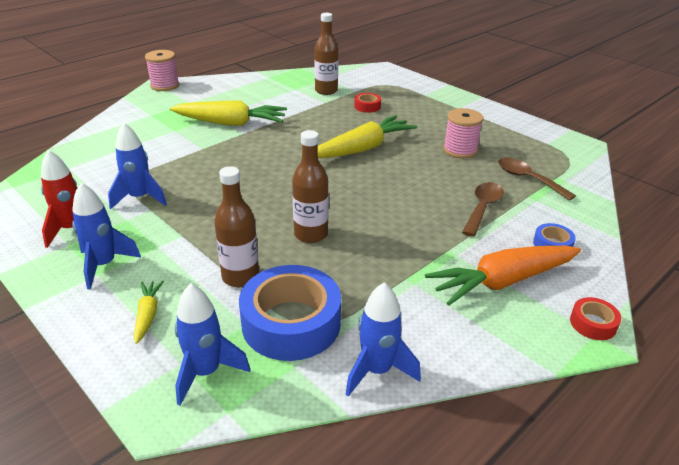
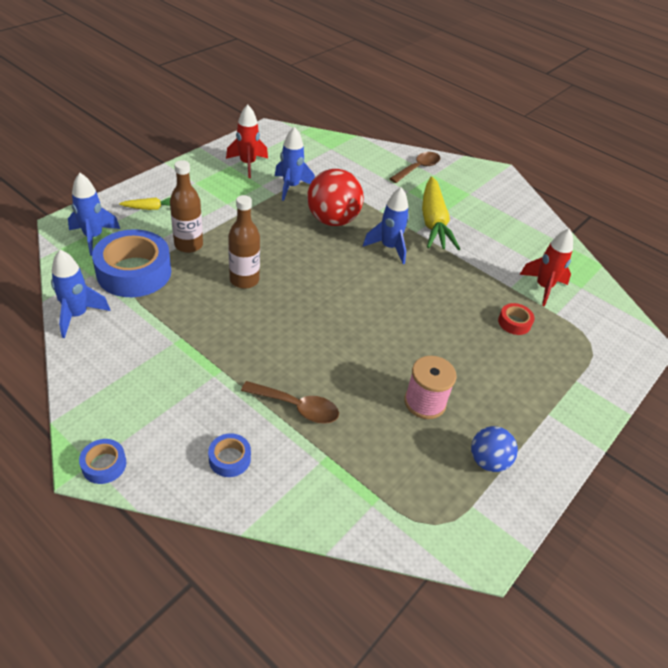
camera: 80 degrees right, 10 degrees up
(104, 265) = (205, 183): blue rocket -> blue rocket (389, 248)
(165, 86) = (500, 175): pink spool -> none
(214, 175) = (332, 220): none -> red ball
(326, 91) = (543, 287): brown bottle -> red rocket
(363, 148) = (406, 316): yellow carrot -> none
(502, 281) = (171, 405): orange carrot -> none
(507, 133) = (488, 461): none -> blue ball
(528, 179) = (367, 463): brown spoon -> brown spoon (418, 168)
(593, 324) = (104, 465): red tape -> blue tape

